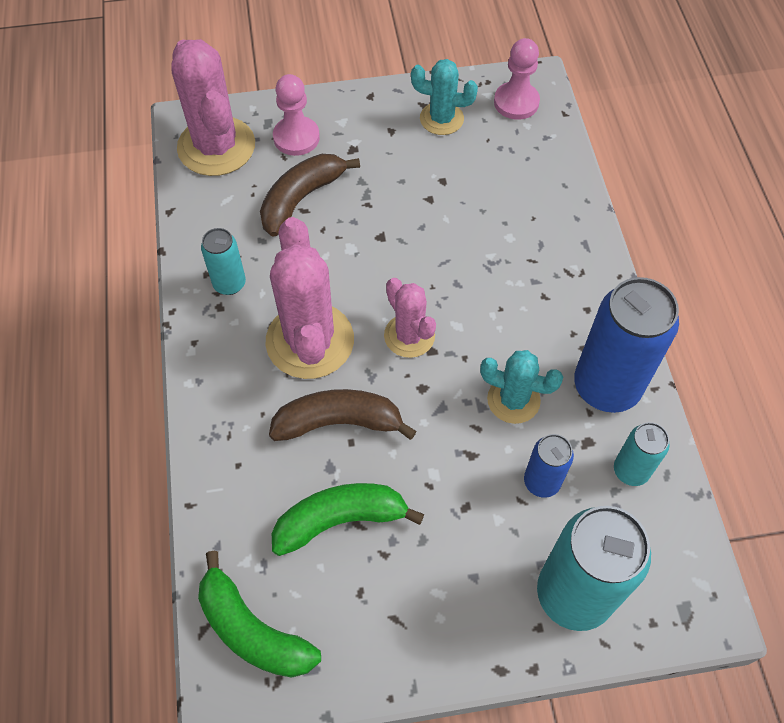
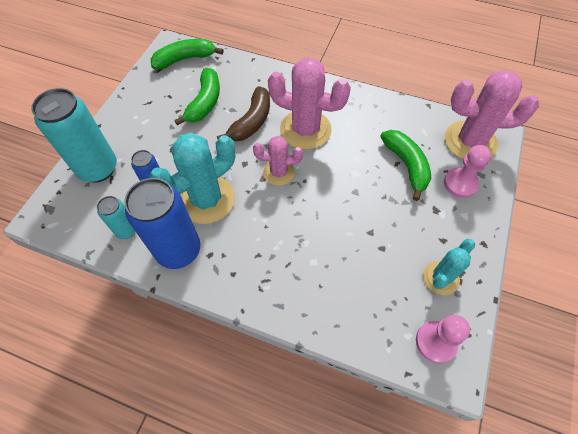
camera: 120 degrees right, 0 degrees up
(229, 284) = (363, 112): turquoise can -> none
(301, 199) = (406, 165): brown banana -> green banana
(513, 400) = (207, 199): turquoise cactus -> turquoise cactus, size x1.73

